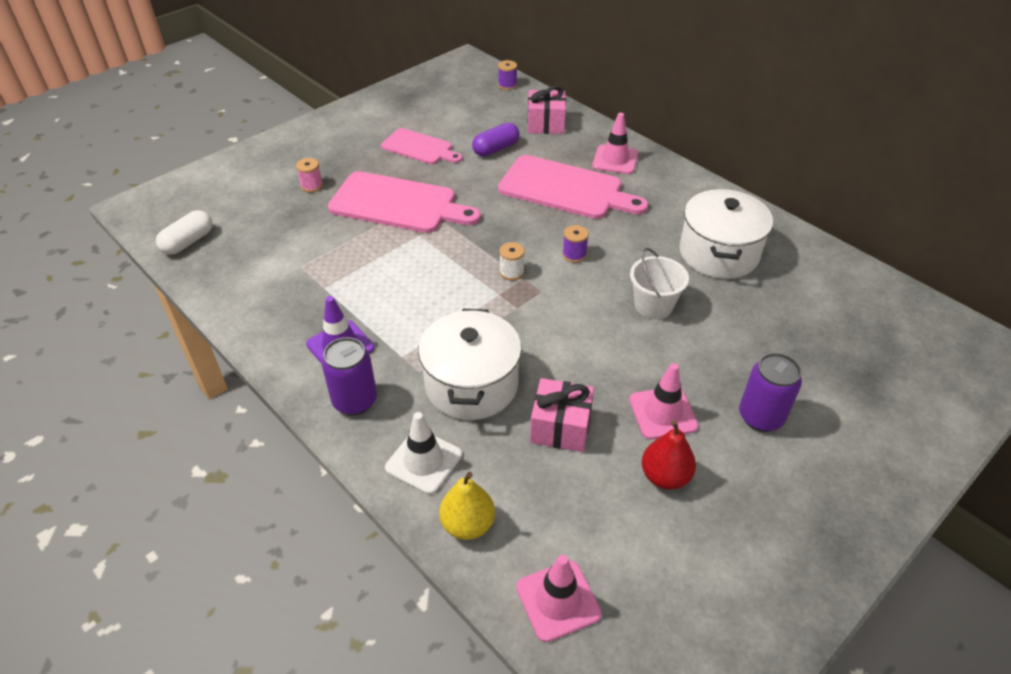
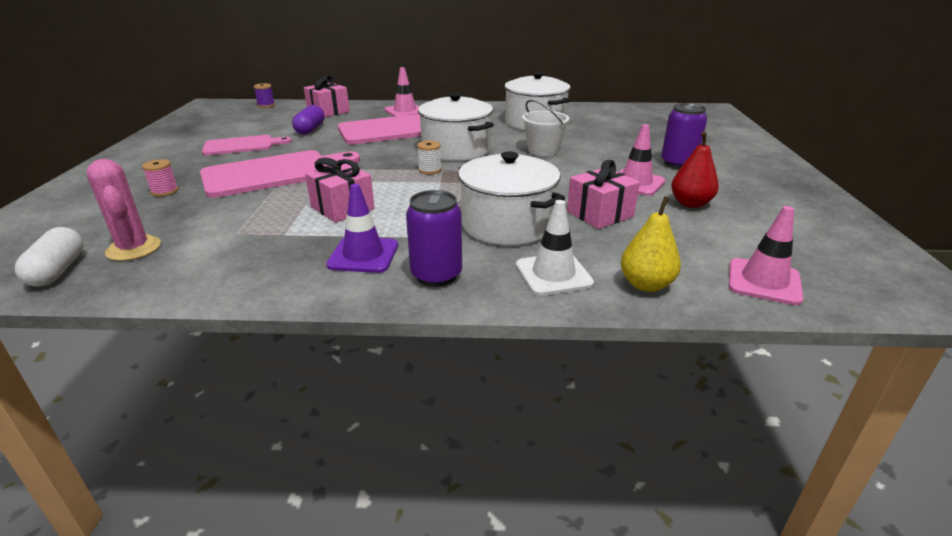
camera: 45 degrees left, 15 degrees down
(237, 245) = (134, 248): none -> pink cactus
(390, 281) = (342, 208): none -> pink gift
(574, 255) = (456, 150): purple spool -> white pot

